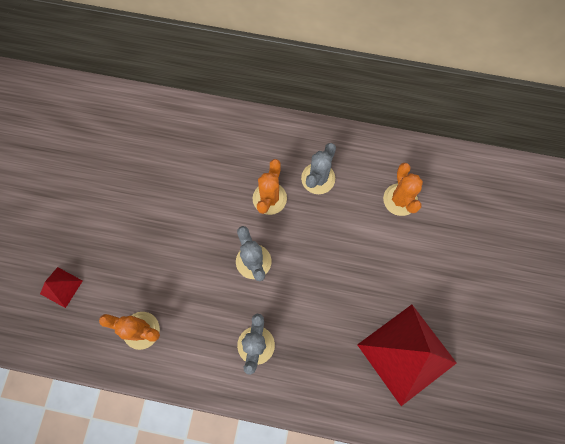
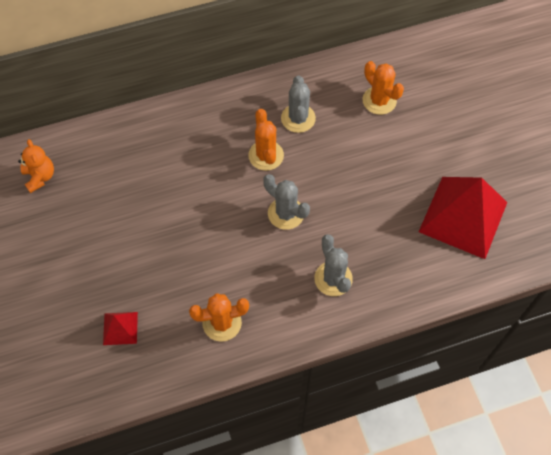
camera: 30 degrees left, 10 degrees down
(80, 119) = (40, 177): none -> orange teddy bear

